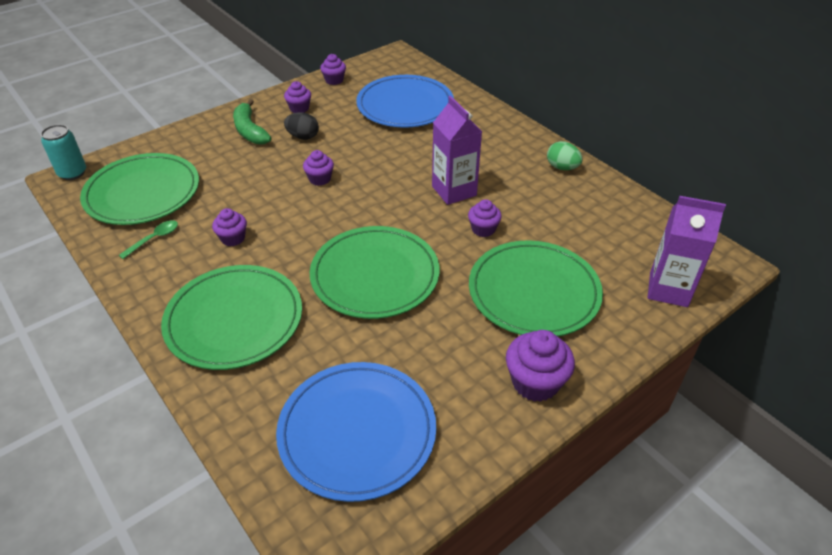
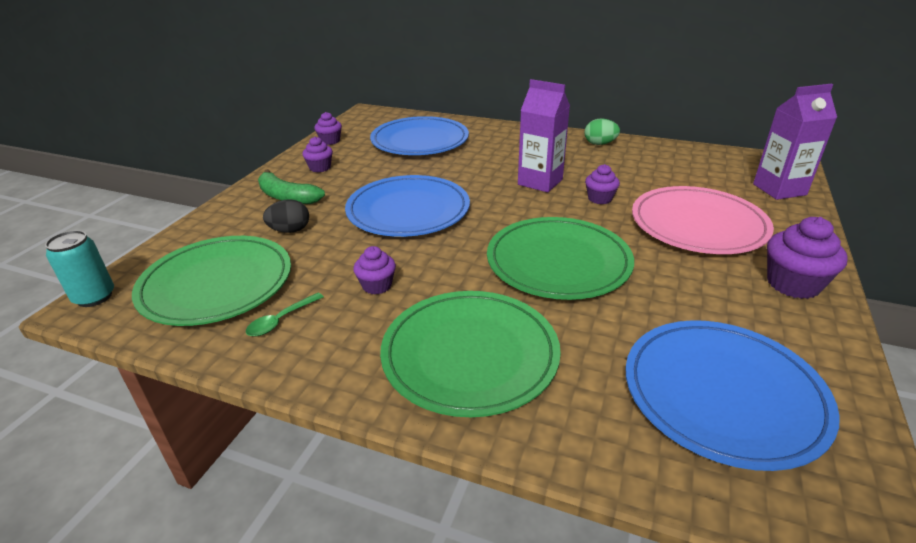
camera: 30 degrees left, 10 degrees down
(154, 239) = (281, 320): green spoon -> green spoon turned 150 degrees counterclockwise
(303, 137) = (350, 186): black egg -> black egg (290, 230)
(320, 179) = (408, 210): purple cupcake -> blue plate
(534, 292) = (698, 225): green plate -> pink plate

